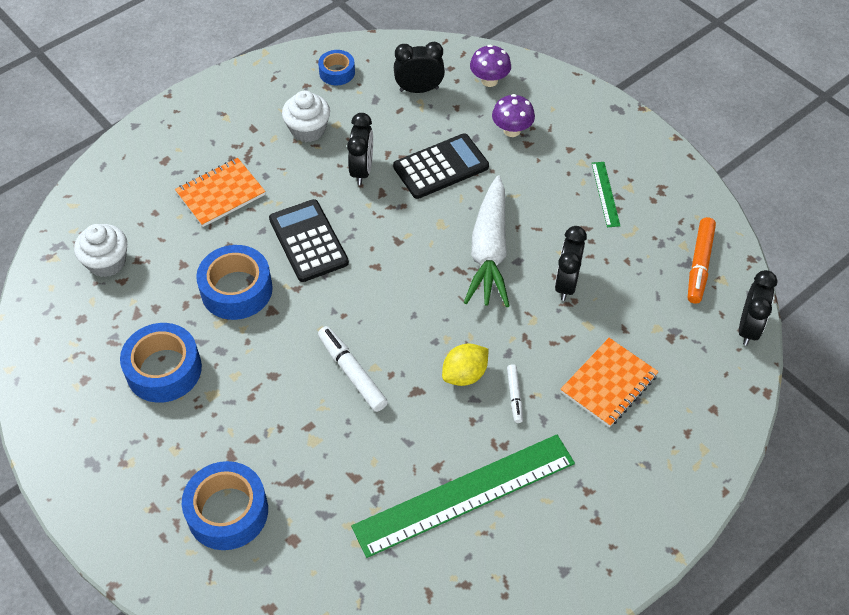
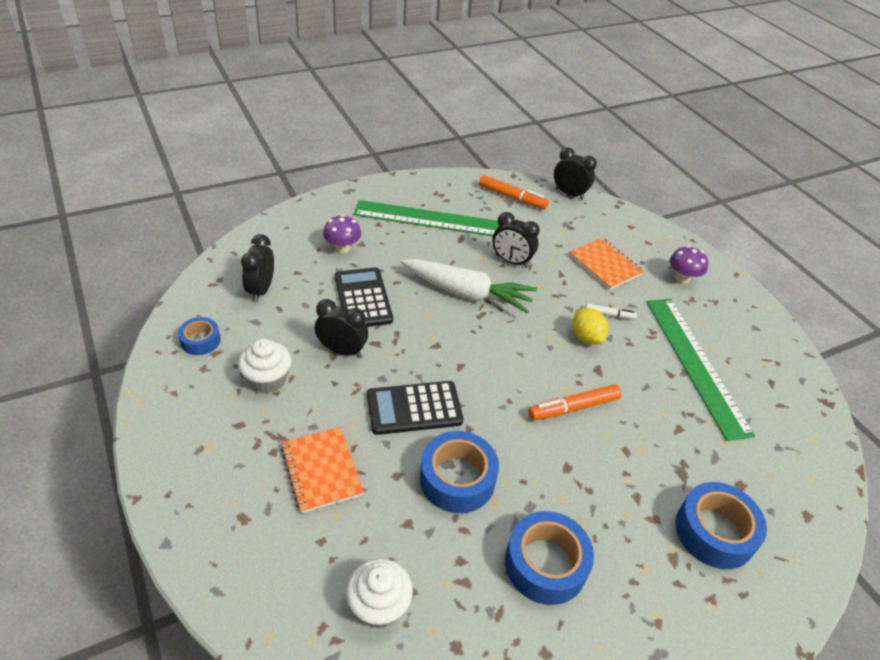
camera: 80 degrees left, 10 degrees down
(352, 373) = (573, 408): white marker -> orange marker
(489, 80) = (277, 246): purple mushroom -> purple mushroom (682, 278)
(605, 194) = (432, 219): green ruler -> green ruler, size x2.32

